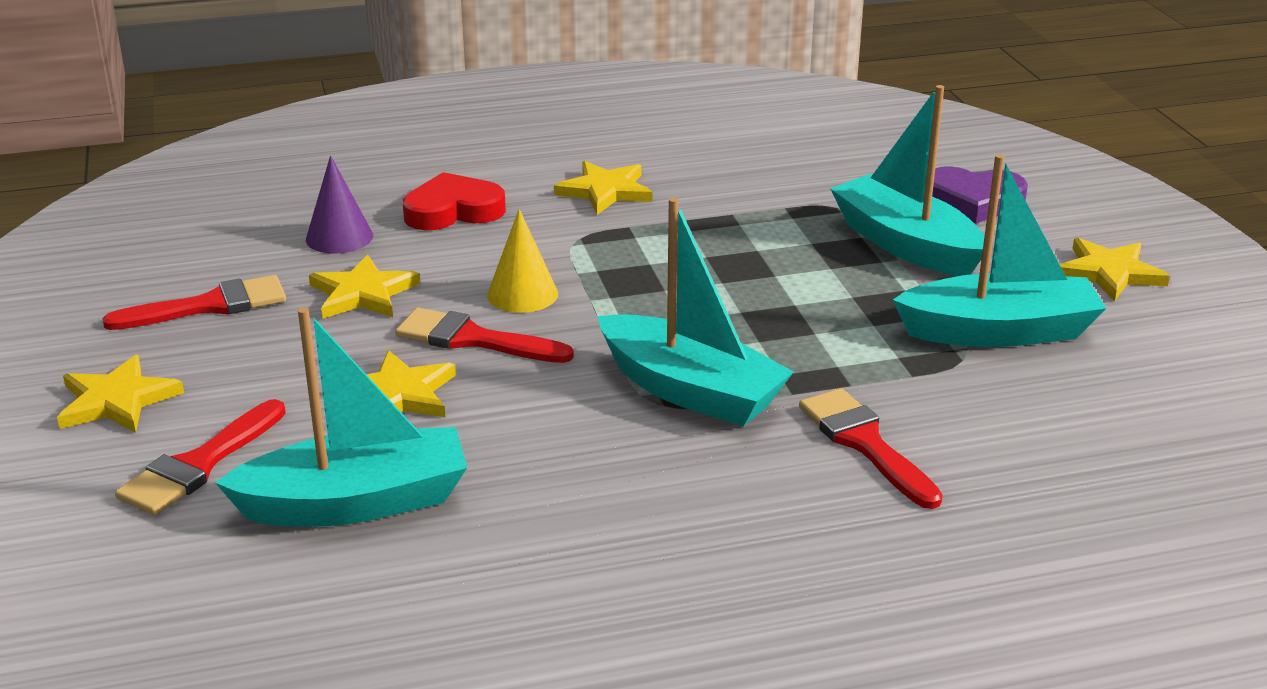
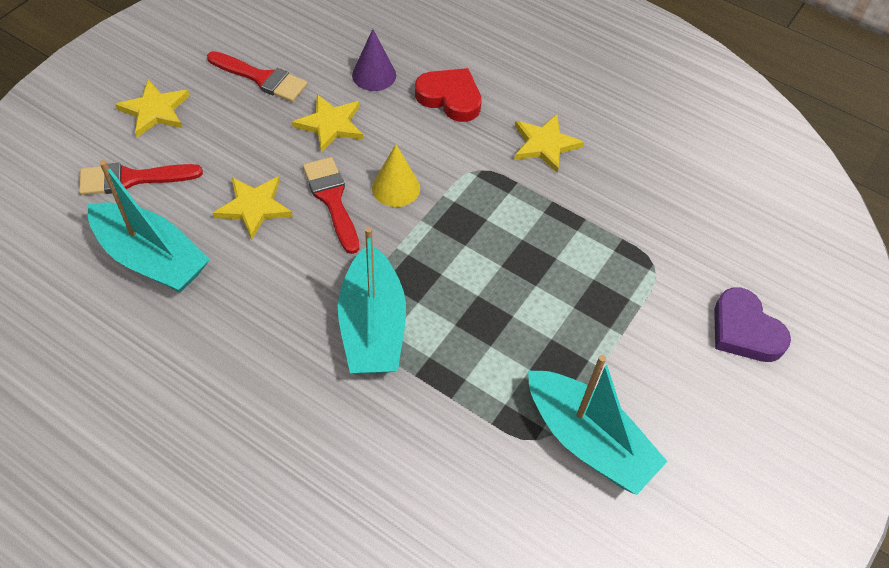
camera: 45 degrees right, 25 degrees up
(865, 443) = (395, 443): red brush -> none
(906, 244) = (644, 328): turquoise boat -> none
(1109, 273) = (731, 462): yellow star -> none

